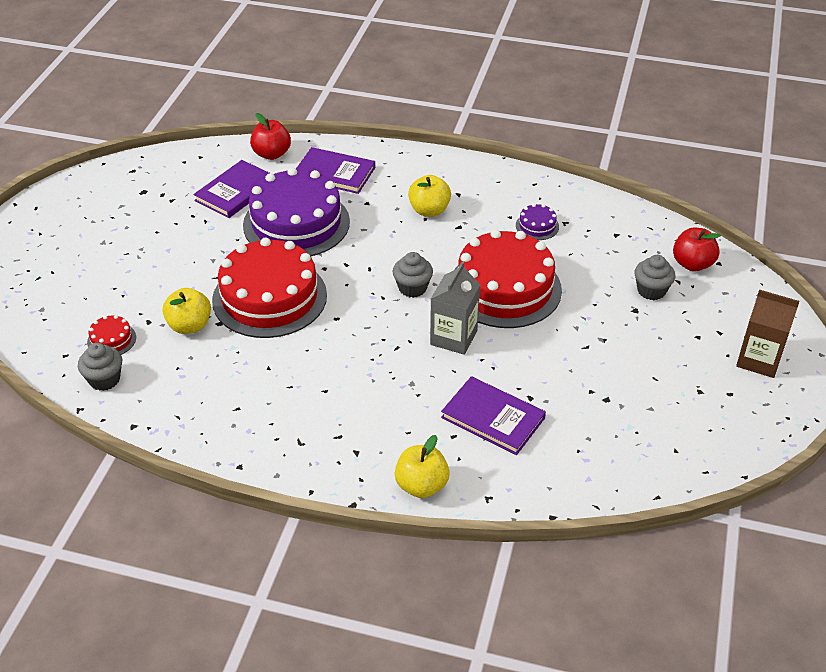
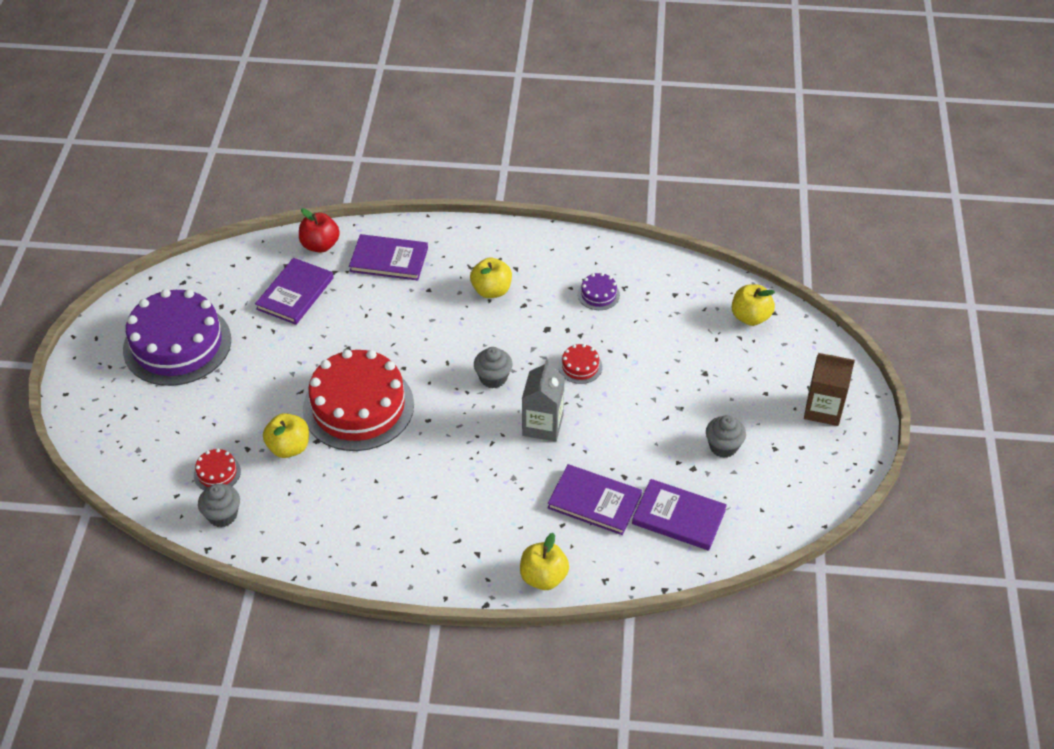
camera: 10 degrees left, 5 degrees up
(296, 223) = (364, 322): purple cake -> purple cake (177, 344)
(504, 288) = (580, 366): red cake -> red cake, size x0.41
(582, 445) = (678, 517): none -> purple book
(651, 291) = (716, 351): grey cupcake -> grey cupcake (723, 446)
(692, 264) = (750, 317): red apple -> yellow apple

